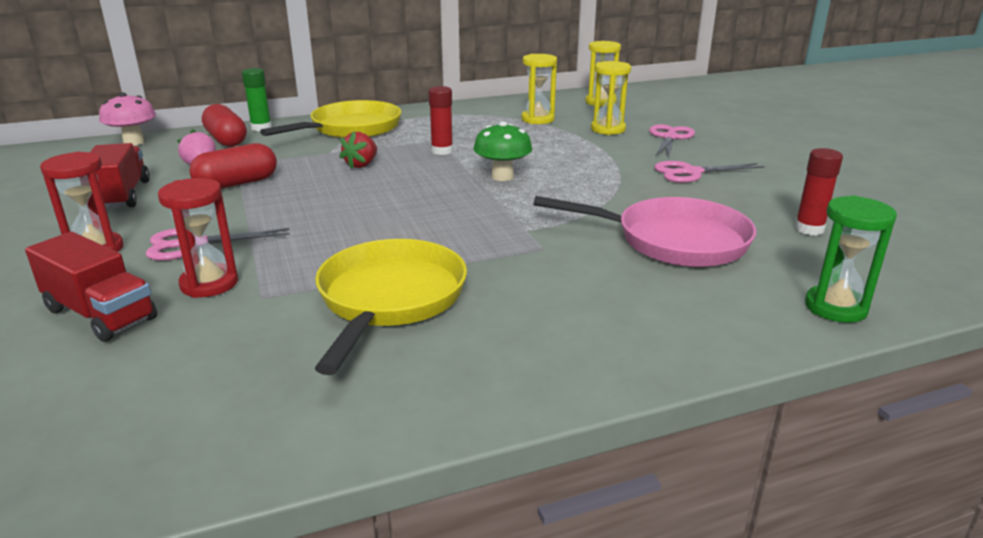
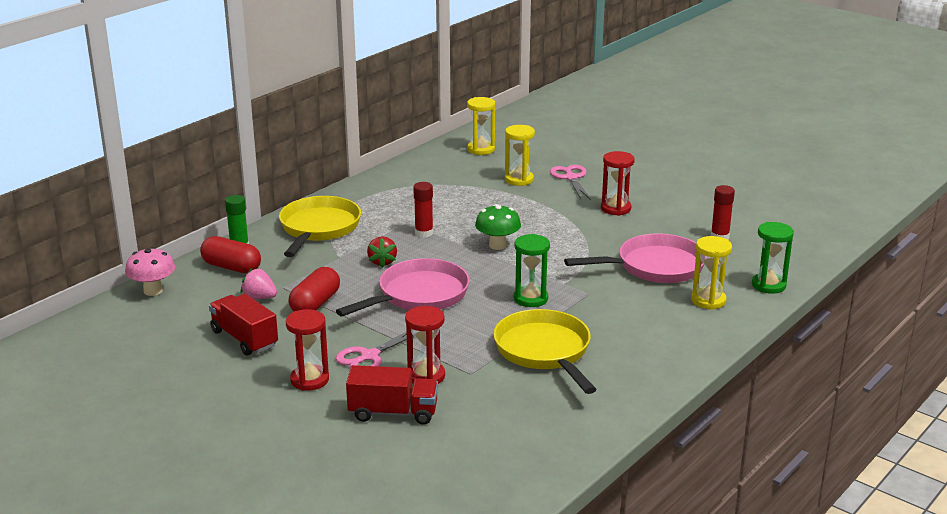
camera: 30 degrees left, 0 degrees up
(346, 201) = (419, 295): none -> pink pan
(462, 235) = (530, 299): none -> green hourglass
(538, 119) = (454, 181): yellow hourglass -> yellow hourglass (708, 300)
(691, 173) = (615, 208): pink scissors -> red hourglass

